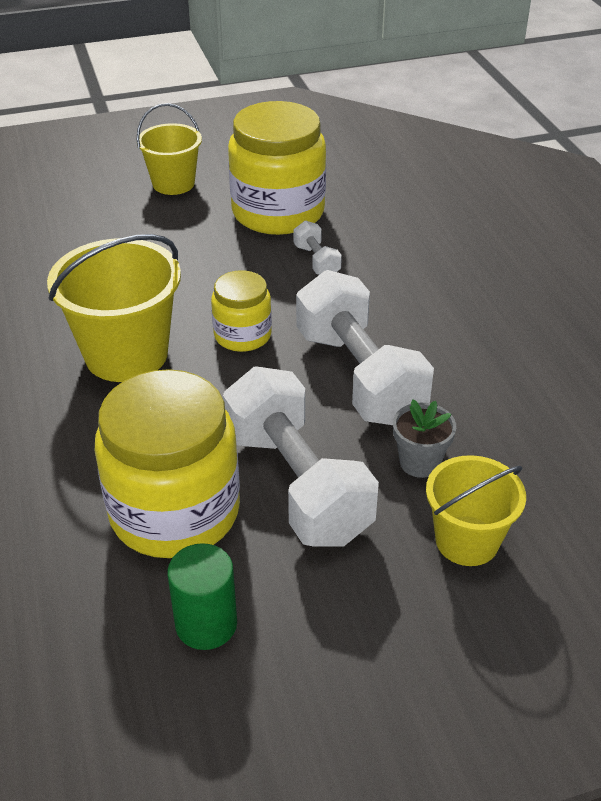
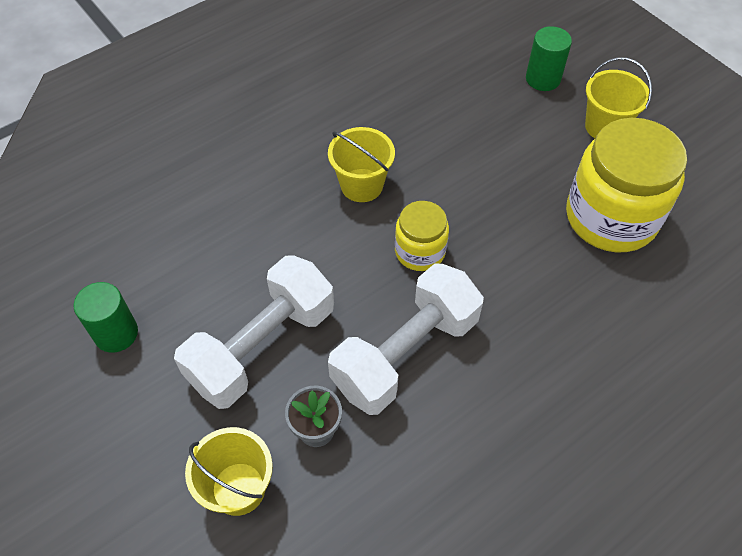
camera: 70 degrees right, 15 degrees up
(84, 199) = (543, 79): none -> green cylinder
(126, 354) = (361, 185): yellow bucket -> yellow bucket, size x0.63
(174, 511) = (210, 278): yellow jar -> none
(316, 261) = (552, 271): white dumbbell -> none

